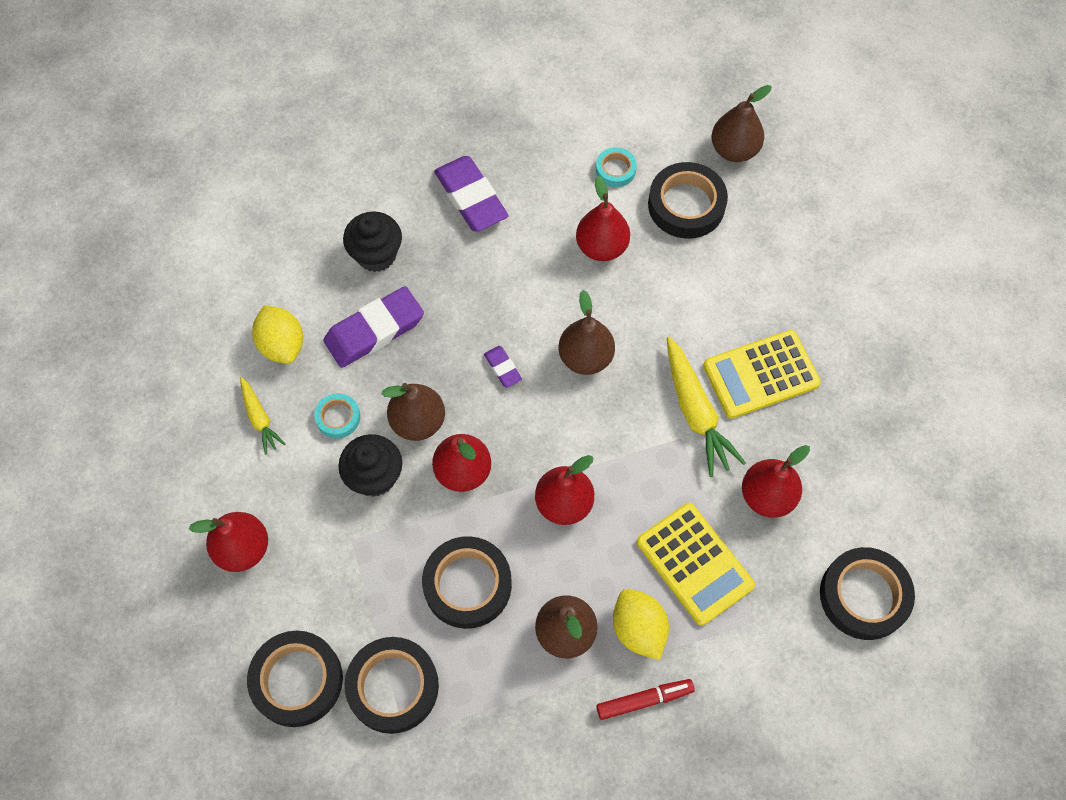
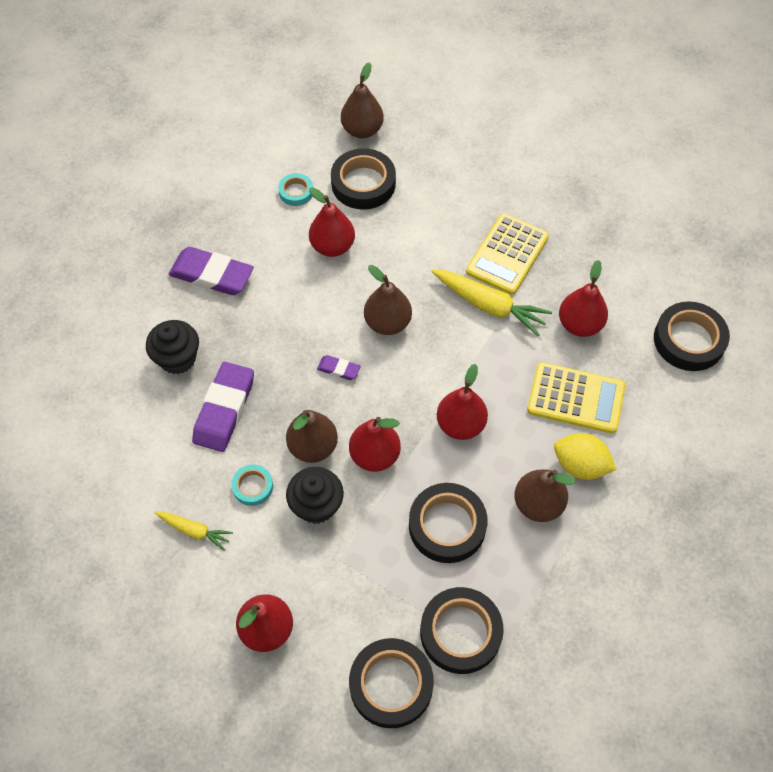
camera: 40 degrees left, 5 degrees down
(282, 345) = (164, 468): yellow lemon -> none
(644, 700) = (624, 506): red marker -> none

